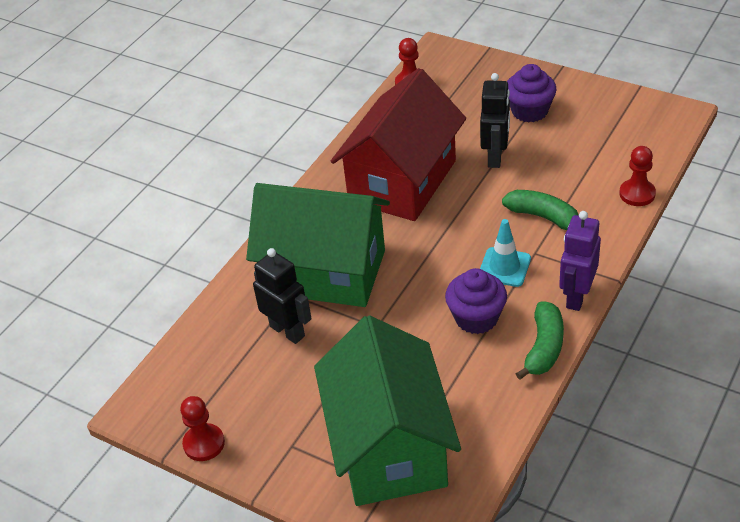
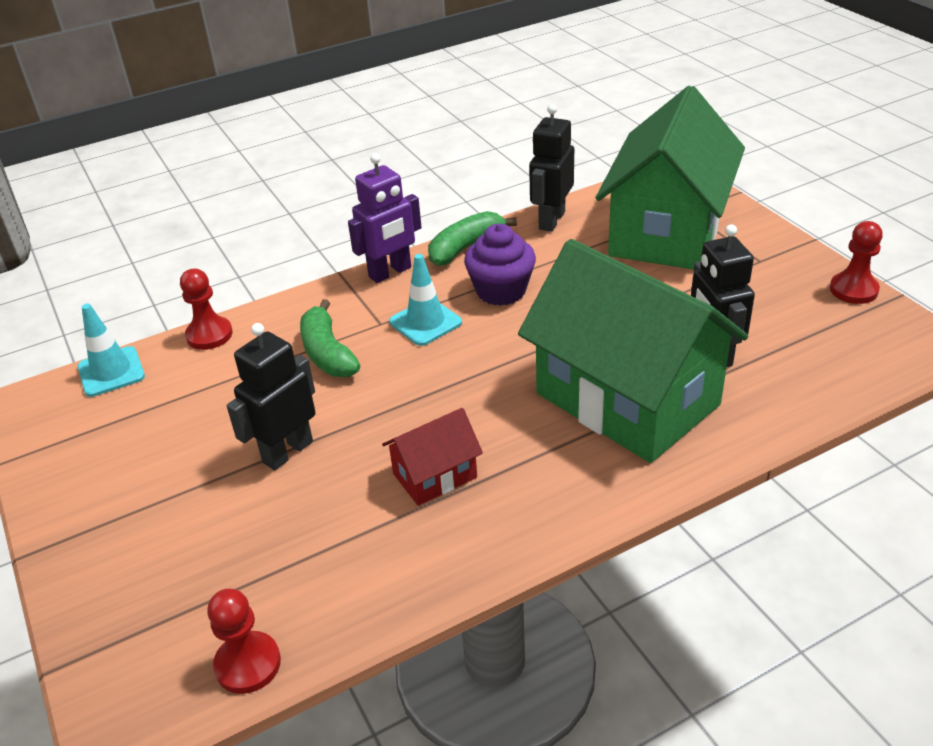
camera: 150 degrees left, 5 degrees down
(402, 181) = (435, 475): red house -> red house, size x0.44
(501, 414) = (551, 220): none -> black robot
(529, 111) = (163, 500): purple cupcake -> none
(660, 147) = (111, 372): none -> turquoise traffic cone

